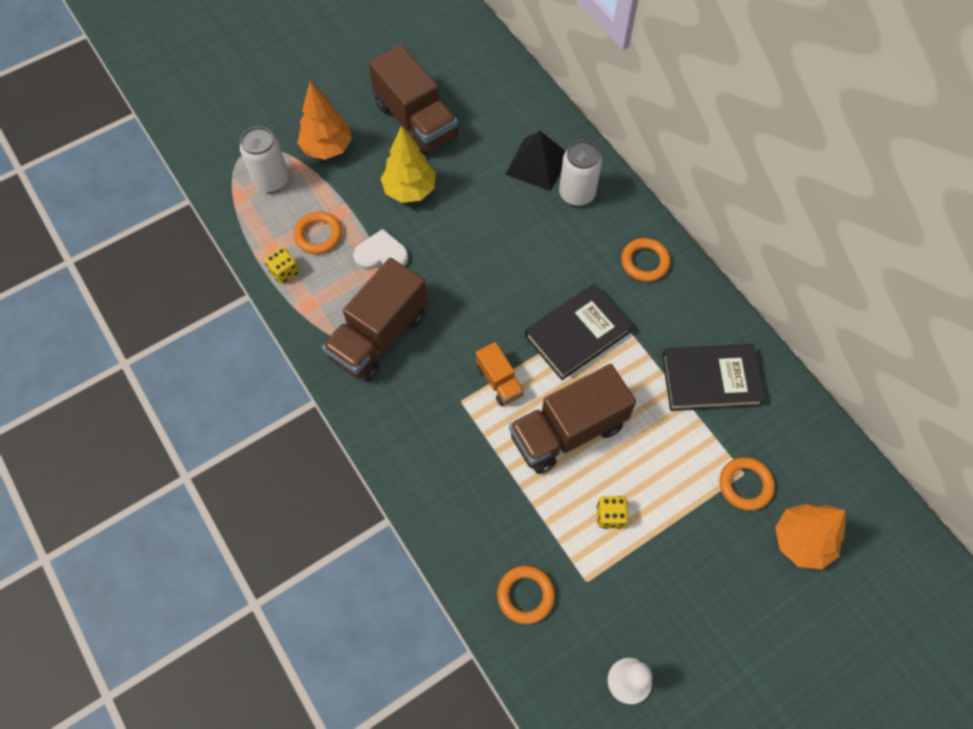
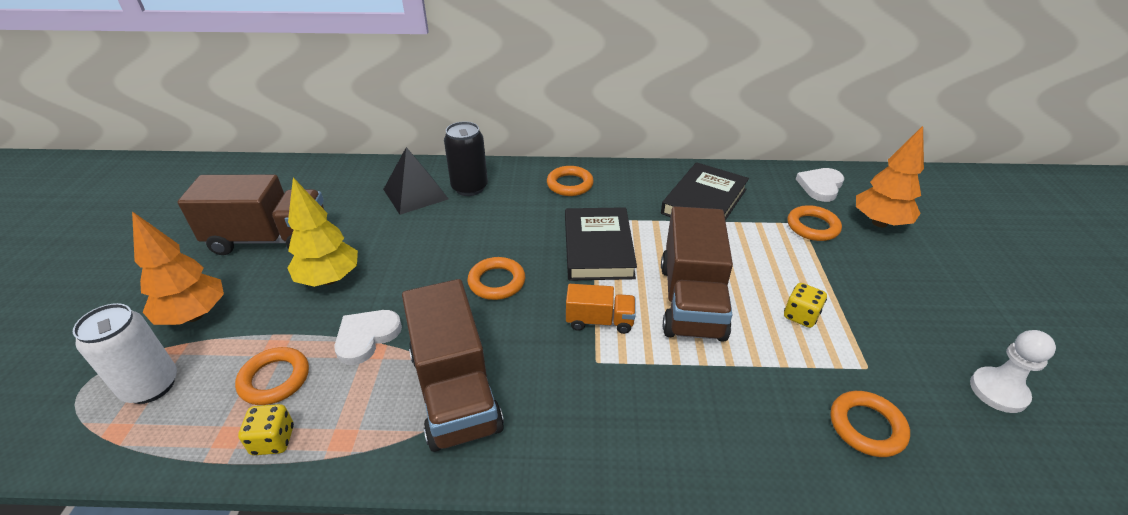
camera: 55 degrees left, 25 degrees down
(486, 291) = (497, 282): none -> orange ring
(577, 194) = (469, 187): white can -> black can
(825, 469) = (820, 186): none -> white heart

